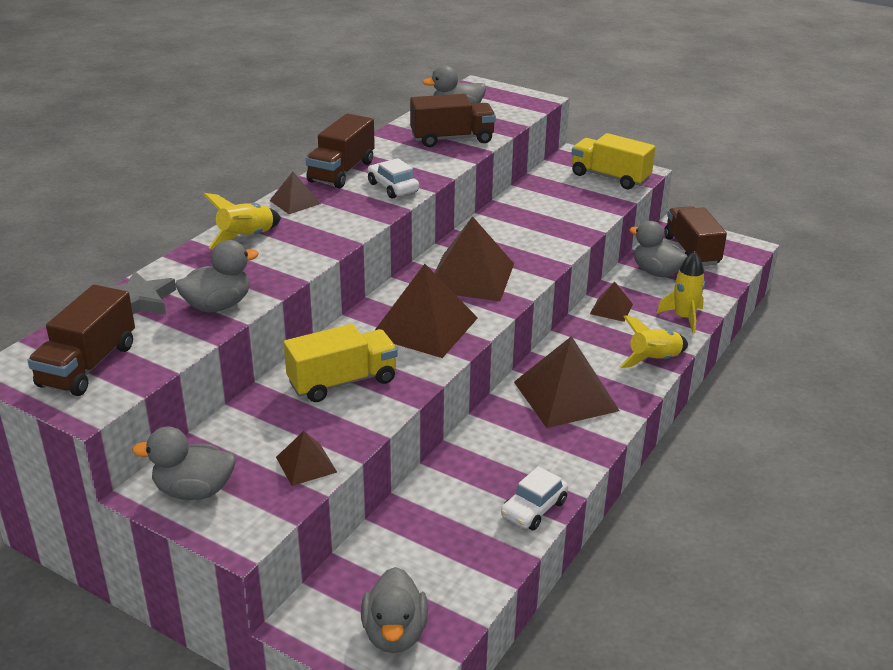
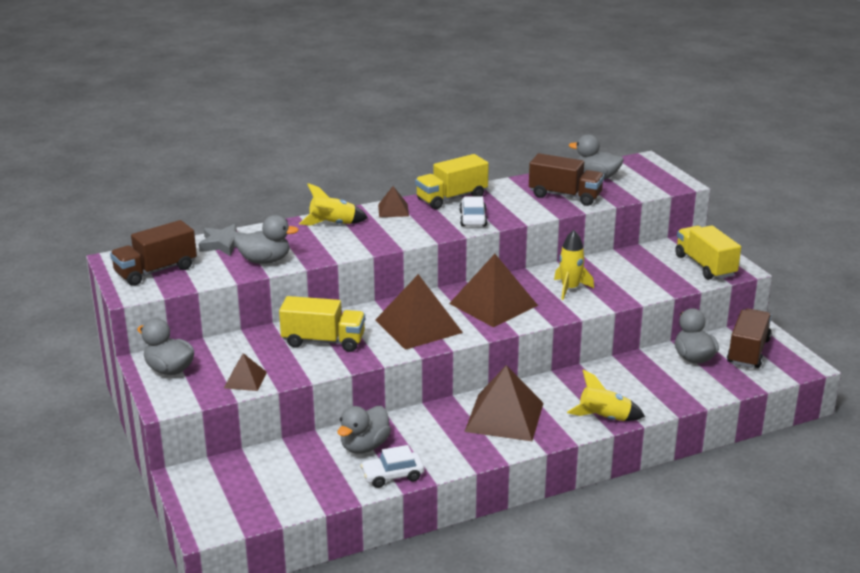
camera: 35 degrees right, 5 degrees down
(341, 171) = (451, 198): brown truck -> yellow truck
(394, 633) = (226, 505): grey duck -> grey duck (364, 446)
(611, 309) = (618, 371): brown pyramid -> none
(684, 317) = (671, 398): yellow rocket -> yellow rocket (570, 289)

